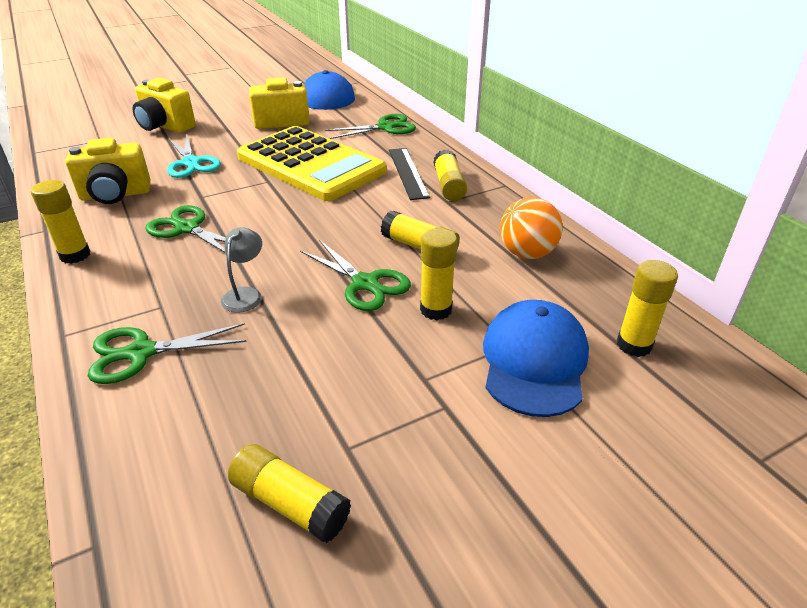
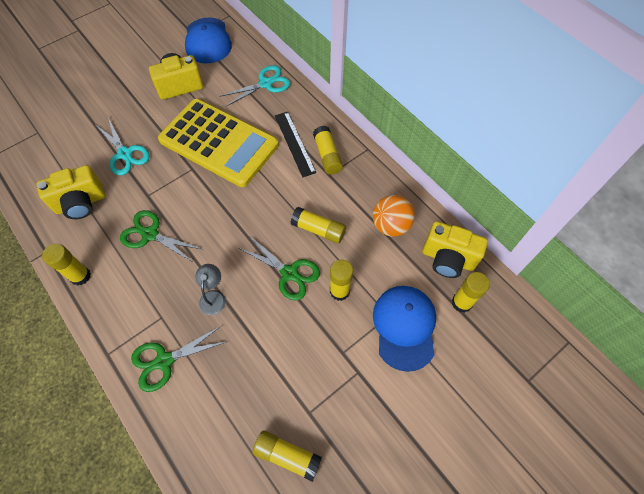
camera: 10 degrees left, 25 degrees up
(165, 126) = (85, 105): yellow camera -> yellow camera (448, 259)
(385, 127) = (266, 83): green scissors -> turquoise scissors

